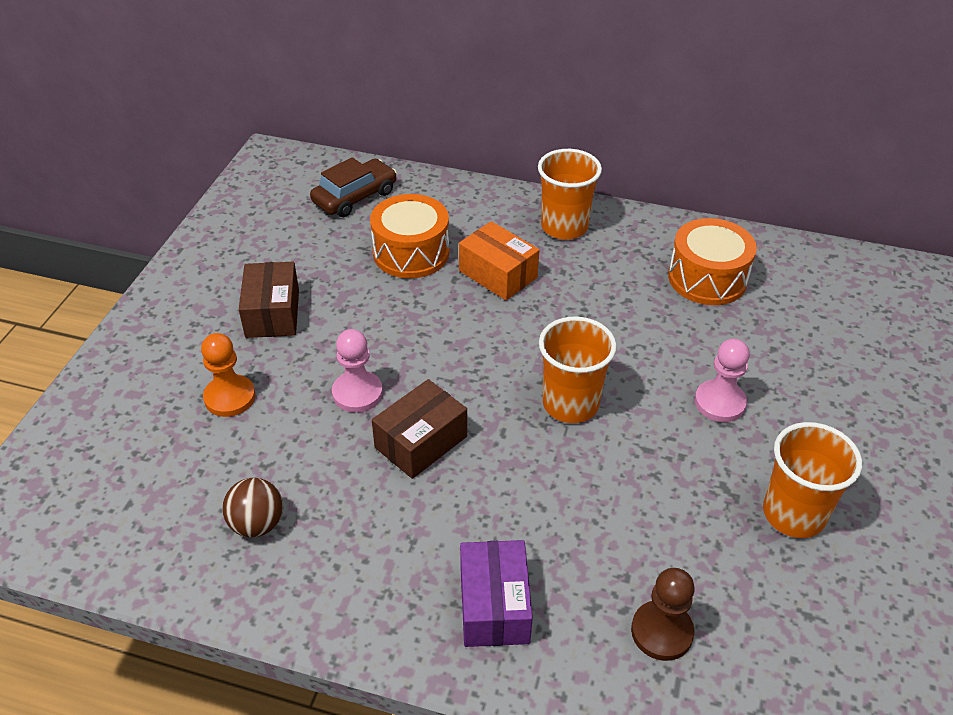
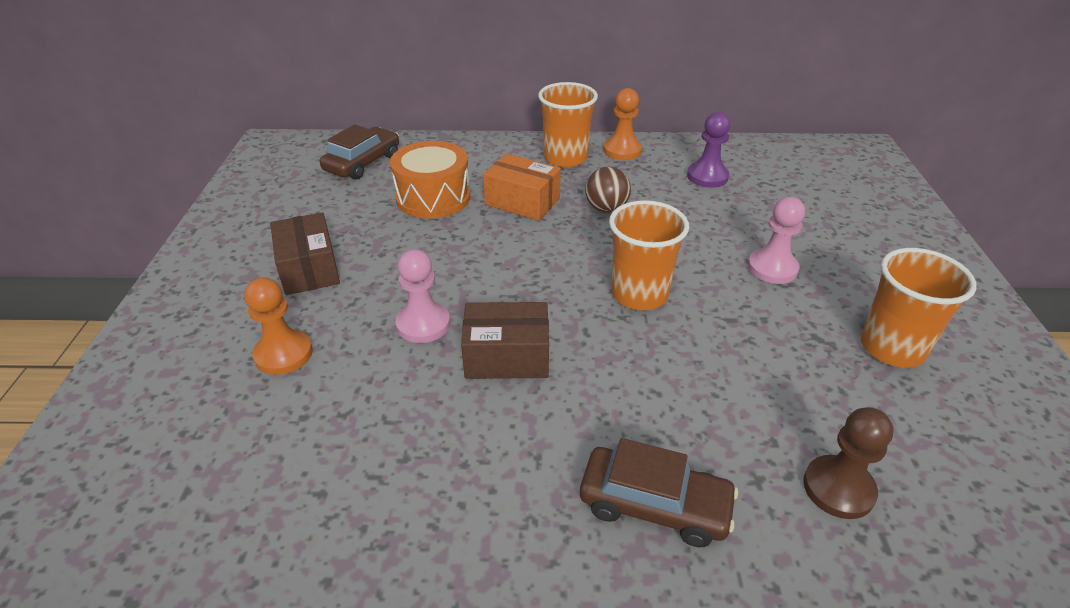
camera: 15 degrees left, 5 degrees down
(257, 524) = (353, 479): brown ball -> brown ball (606, 208)
(421, 442) = (507, 356): brown box -> brown box turned 60 degrees clockwise
(494, 606) = (654, 505): purple box -> brown car
(629, 227) = (622, 150): none -> orange pawn
(707, 278) = (707, 177): orange drum -> purple pawn

